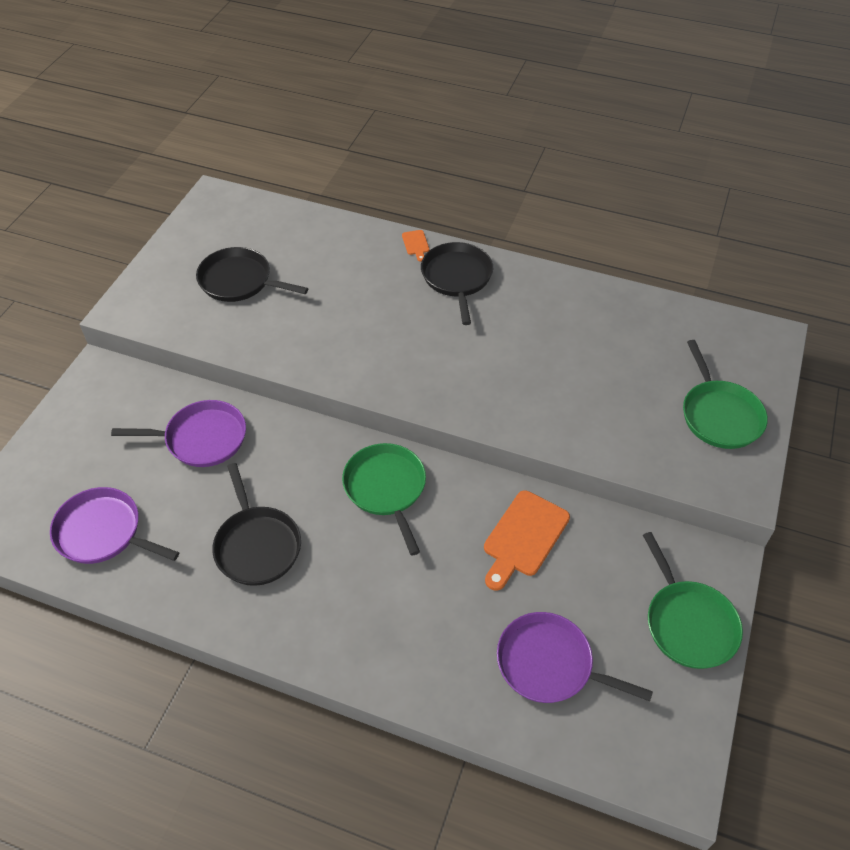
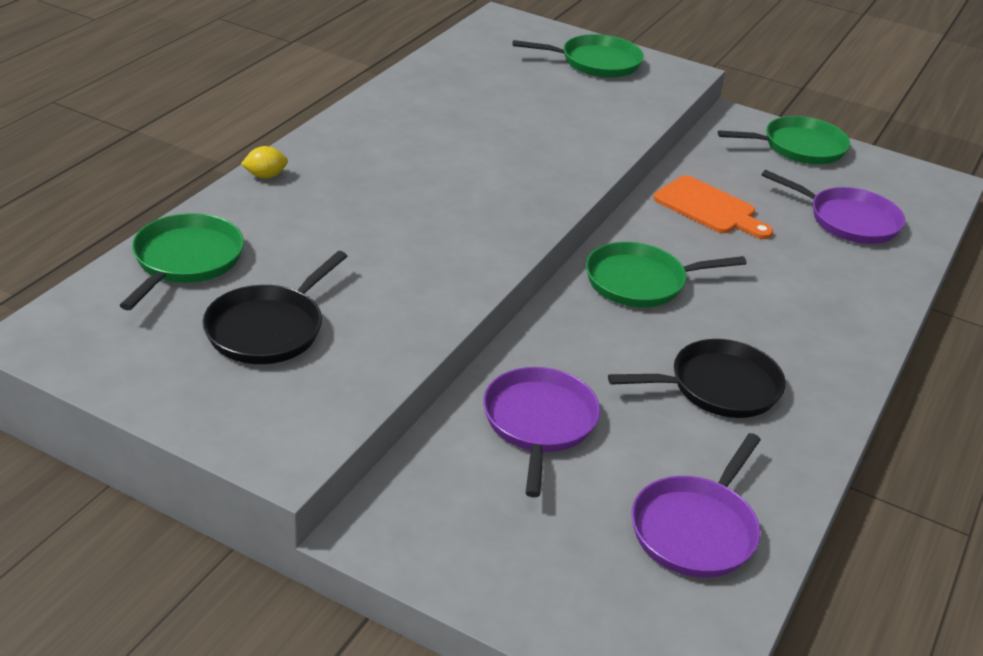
camera: 85 degrees left, 15 degrees down
(303, 232) = (185, 260): none -> green pan
(416, 244) = (265, 176): orange cutting board -> yellow lemon
(457, 278) = (345, 158): black pan -> none
(549, 664) = (849, 220): purple pan -> purple pan turned 90 degrees counterclockwise

